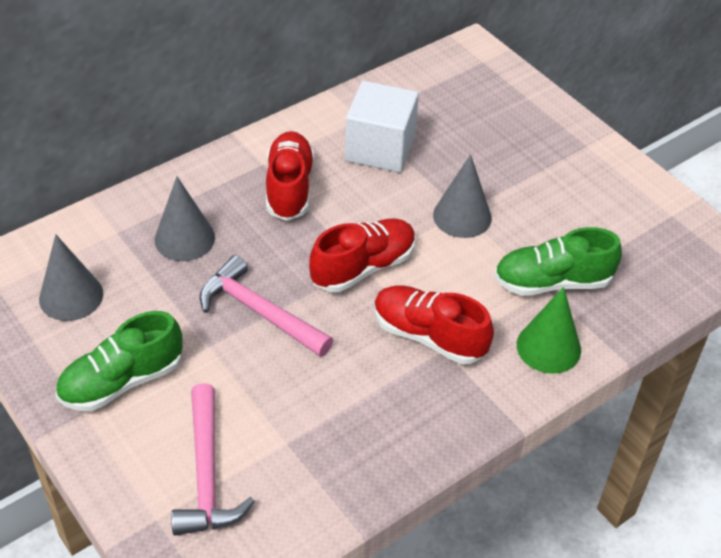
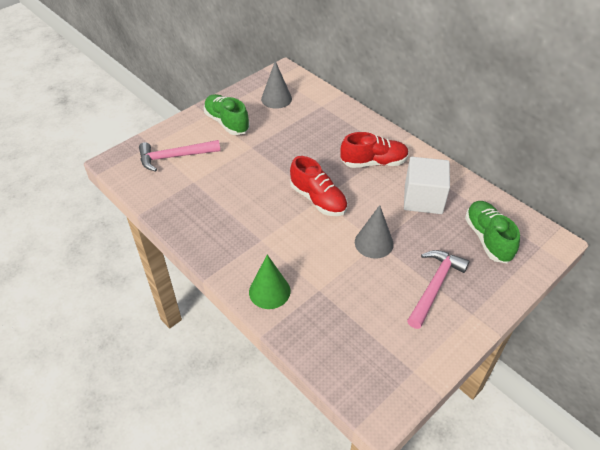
camera: 85 degrees right, 0 degrees up
(184, 238) = (323, 128): grey cone -> none
(259, 312) = (277, 162): pink hammer -> pink hammer (434, 286)
(429, 336) = (270, 232): red shoe -> none
(552, 282) = (326, 293): green shoe -> green shoe (487, 238)

